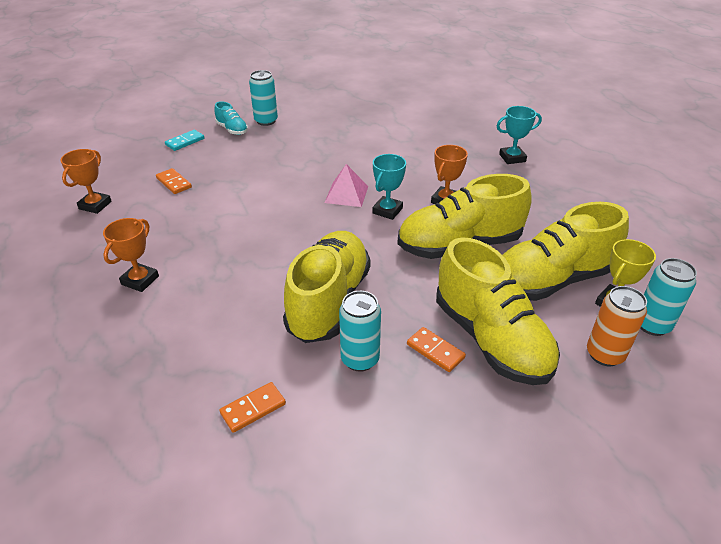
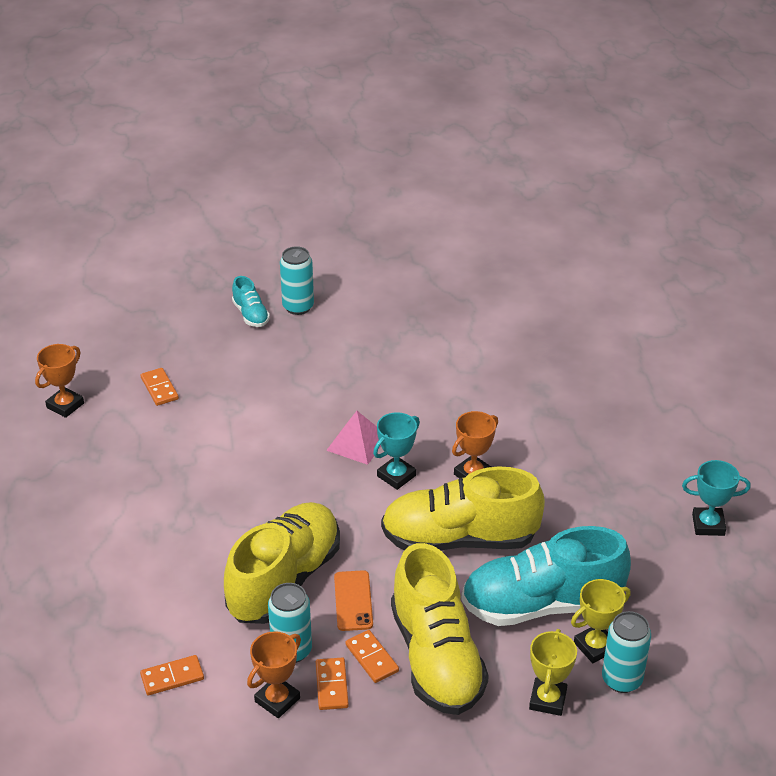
camera: 15 degrees right, 0 degrees up
(140, 280) = (96, 515): orange trophy -> orange trophy (277, 700)
(185, 142) = (187, 325): turquoise domino -> none
(396, 307) = (353, 601): none -> orange phone
(410, 383) = (332, 685): none -> orange domino
(512, 158) = (593, 424): turquoise trophy -> turquoise trophy (708, 525)
(551, 280) = (541, 604): yellow shoe -> turquoise shoe
(604, 354) = (548, 700): orange can -> yellow trophy

